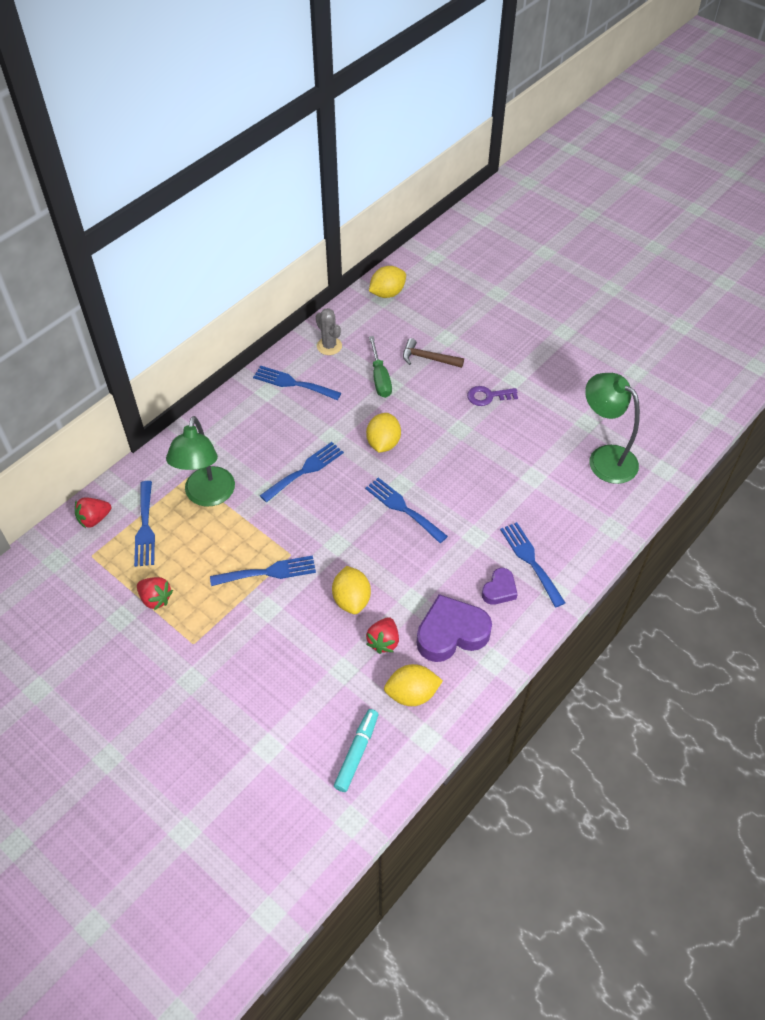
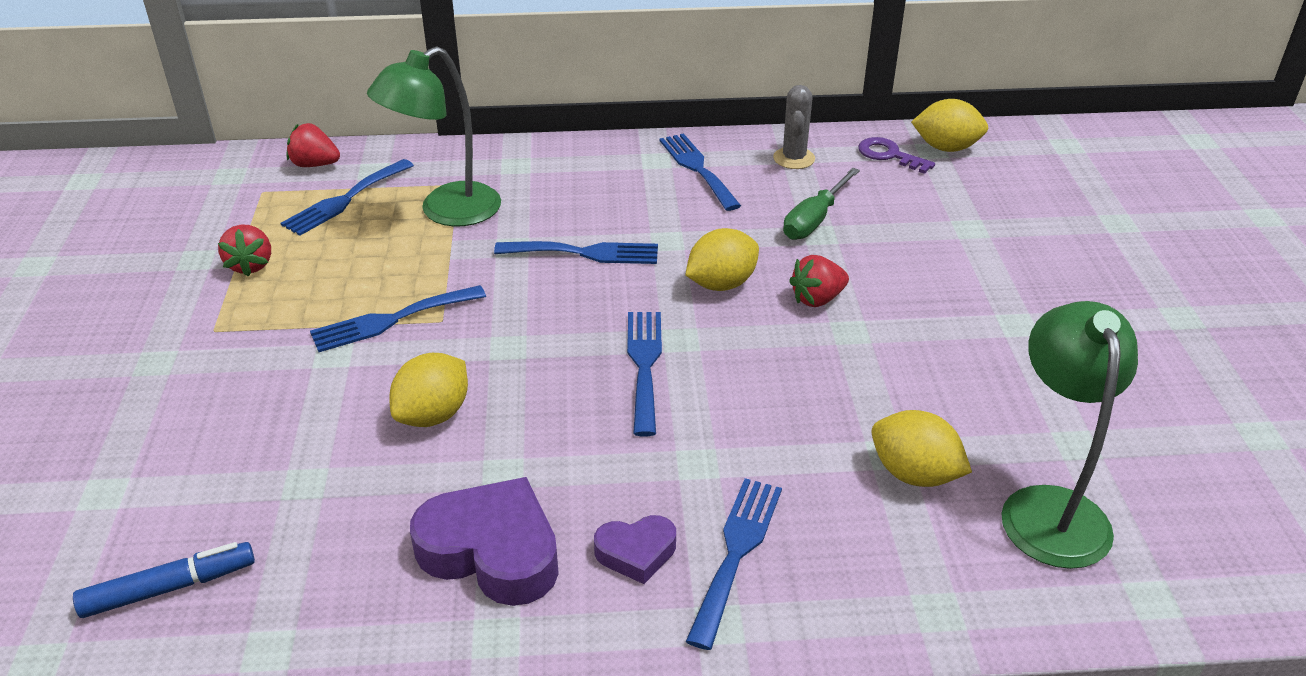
camera: 45 degrees right, 15 degrees down
(268, 572) = (391, 320): blue fork -> blue fork turned 120 degrees clockwise
(356, 752) = (169, 588): turquoise marker -> blue marker
(383, 641) = (397, 490): red strawberry -> red strawberry (817, 299)
(412, 694) = (334, 580): yellow lemon -> yellow lemon (914, 474)
(428, 358) = (912, 235): brown hammer -> none
(488, 396) = (945, 320): purple key -> purple key (889, 155)

